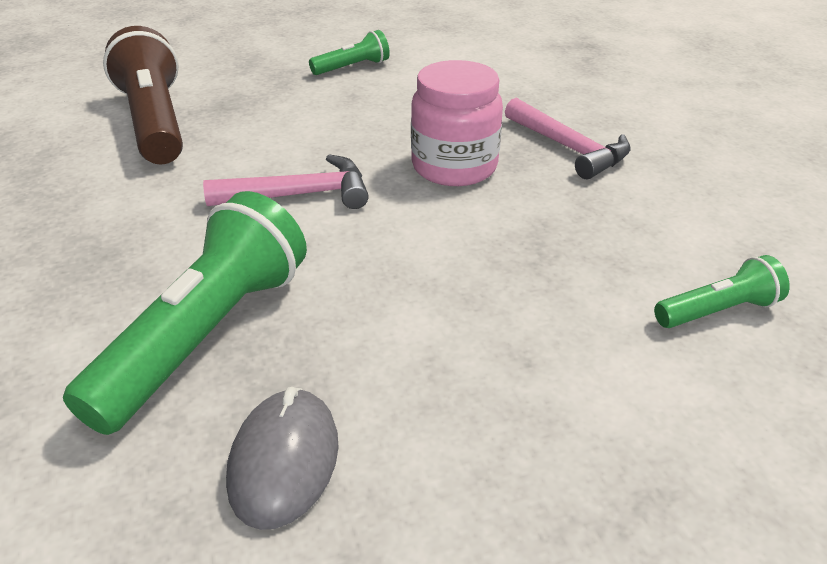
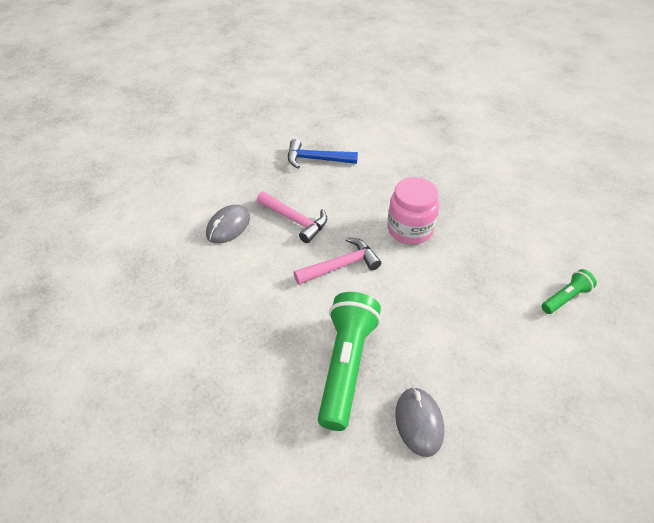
camera: 15 degrees left, 10 degrees up
(155, 122) = (228, 226): brown flashlight -> grey mouse
(352, 67) = (316, 159): green flashlight -> blue hammer
(569, 148) = (461, 204): pink hammer -> pink hammer (295, 220)

